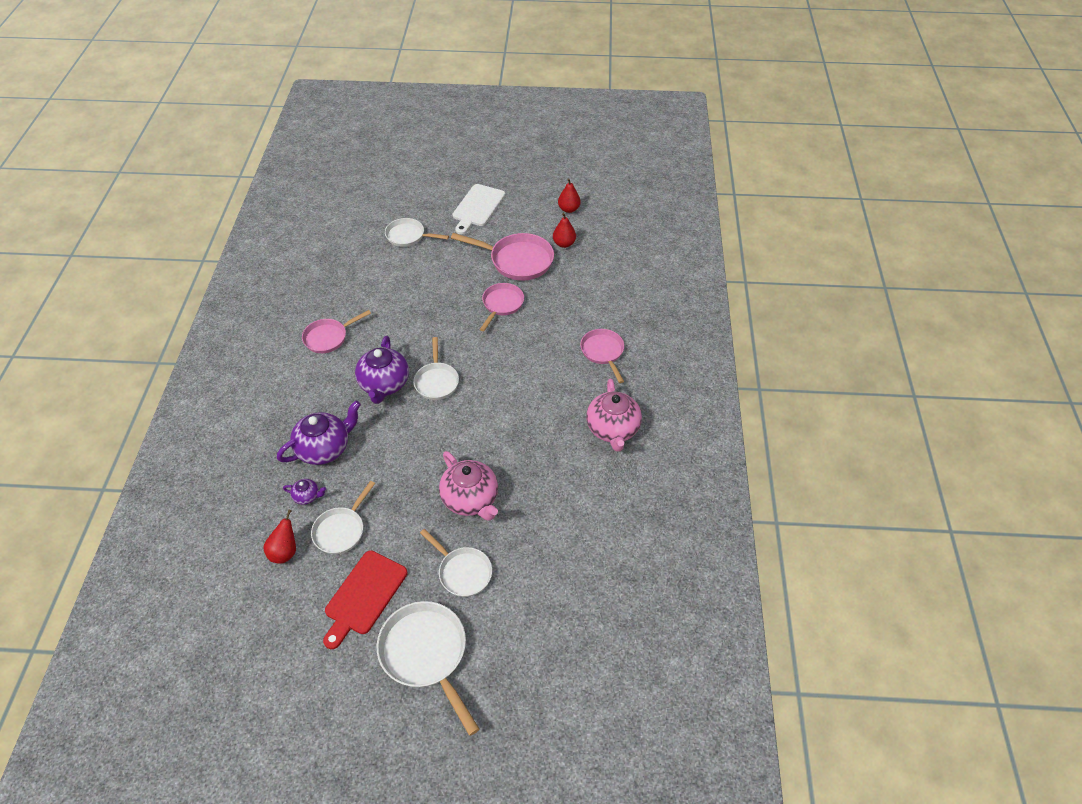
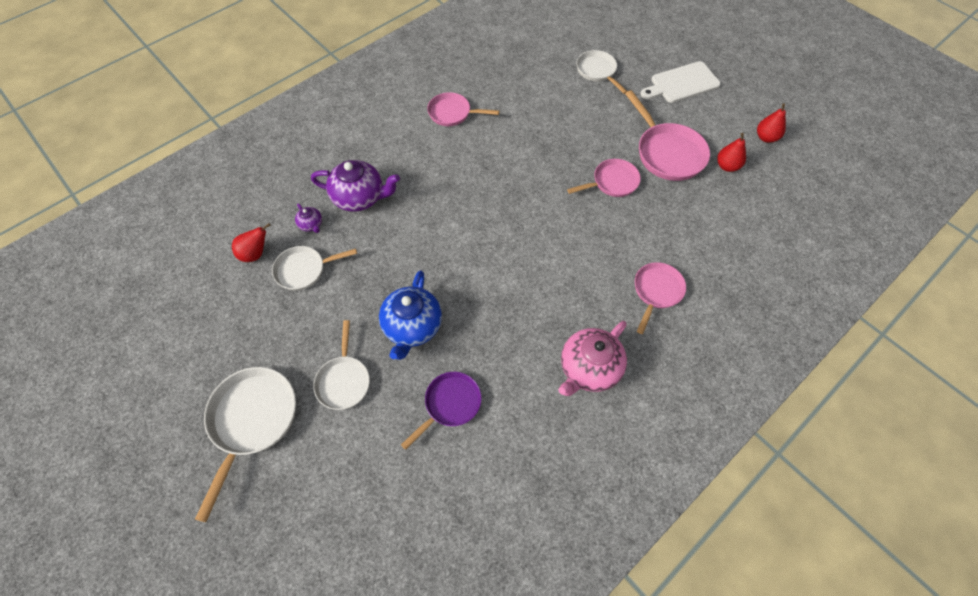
camera: 45 degrees right, 10 degrees up
(364, 595) = (264, 334): red cutting board -> none
(384, 384) = (451, 180): purple teapot -> none
(436, 381) = (491, 208): white pan -> none
(471, 499) = (412, 327): pink teapot -> blue teapot
(552, 523) = (450, 404): none -> purple pan

